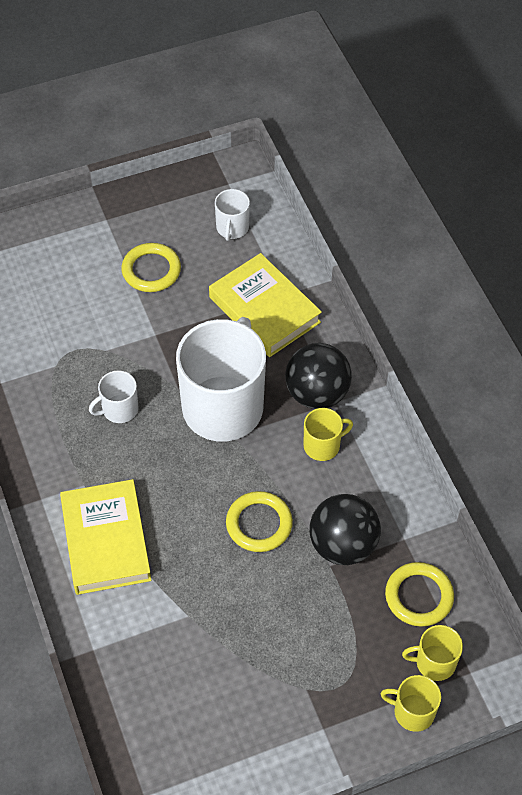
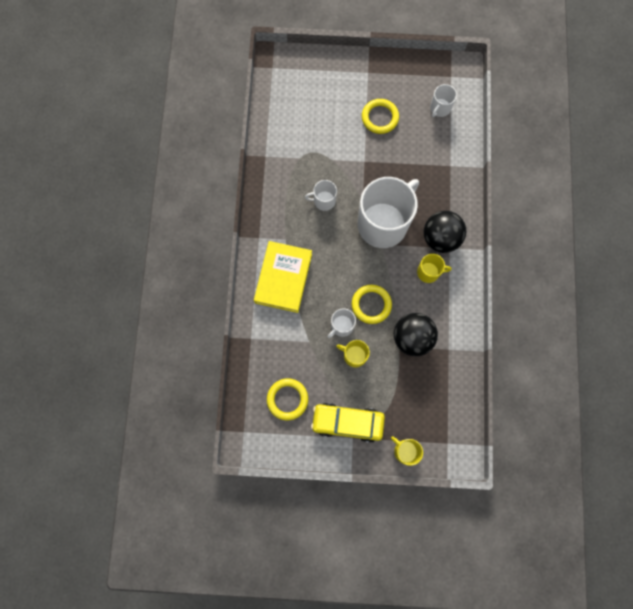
camera: 25 degrees right, 20 degrees up
(228, 572) = (341, 326): none -> white mug
(264, 310) = (434, 171): yellow book -> none
(304, 709) = (347, 422): none -> yellow car
(419, 596) = (440, 387): yellow ring -> yellow ring (287, 399)
(434, 662) = (430, 428): yellow mug -> yellow mug (354, 355)

